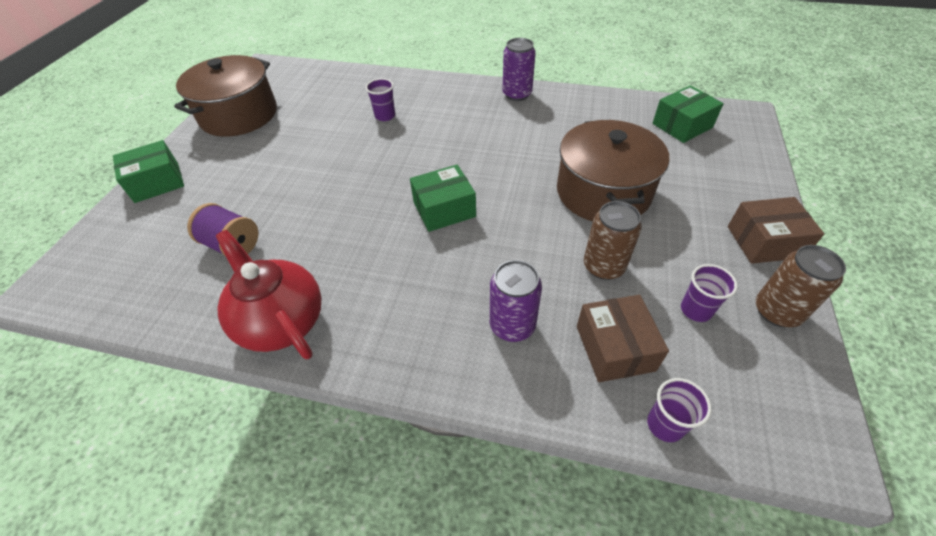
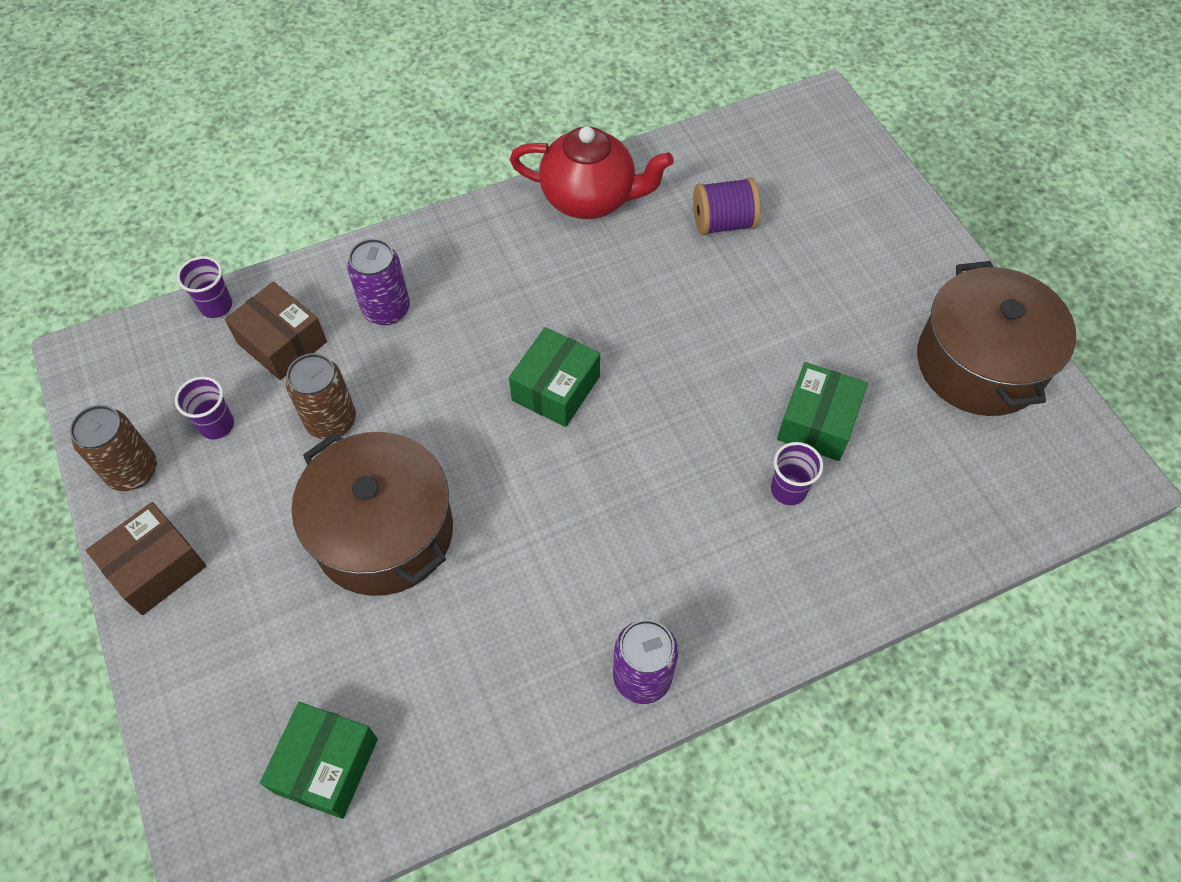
camera: 140 degrees right, 10 degrees up
(157, 182) = (905, 227): green box -> green box (817, 422)

